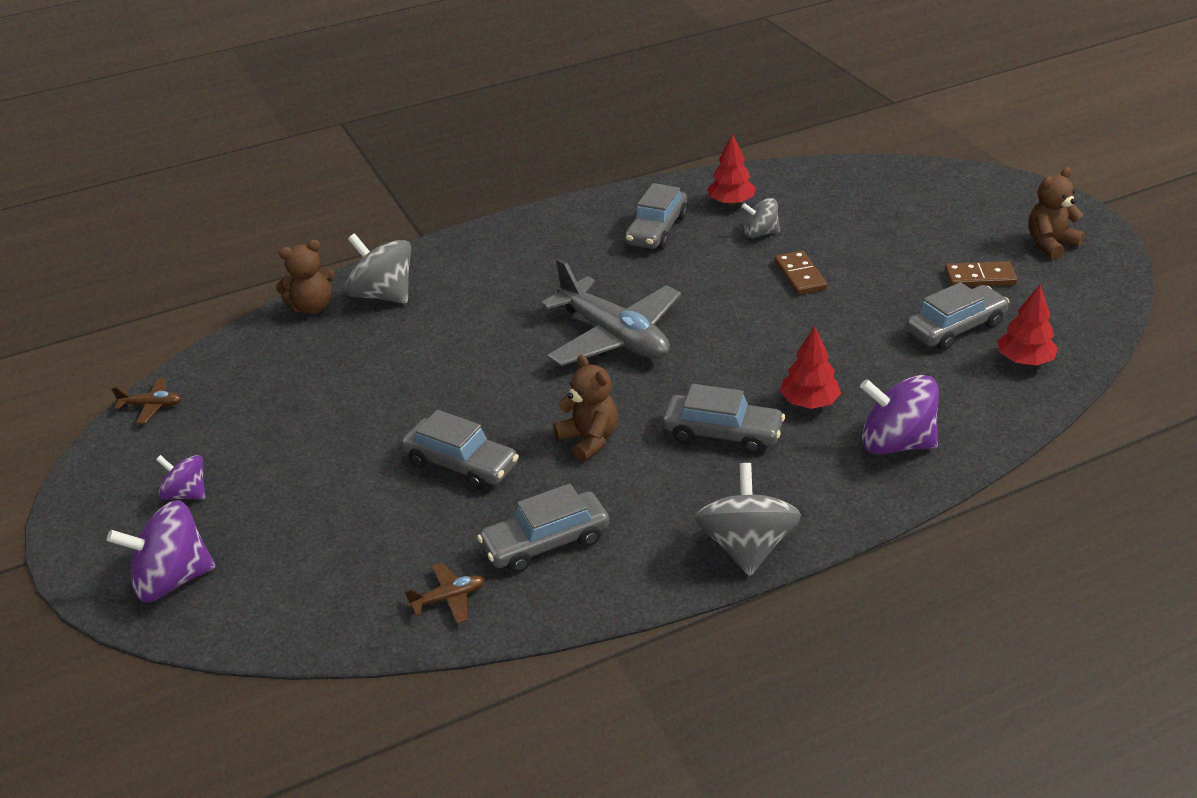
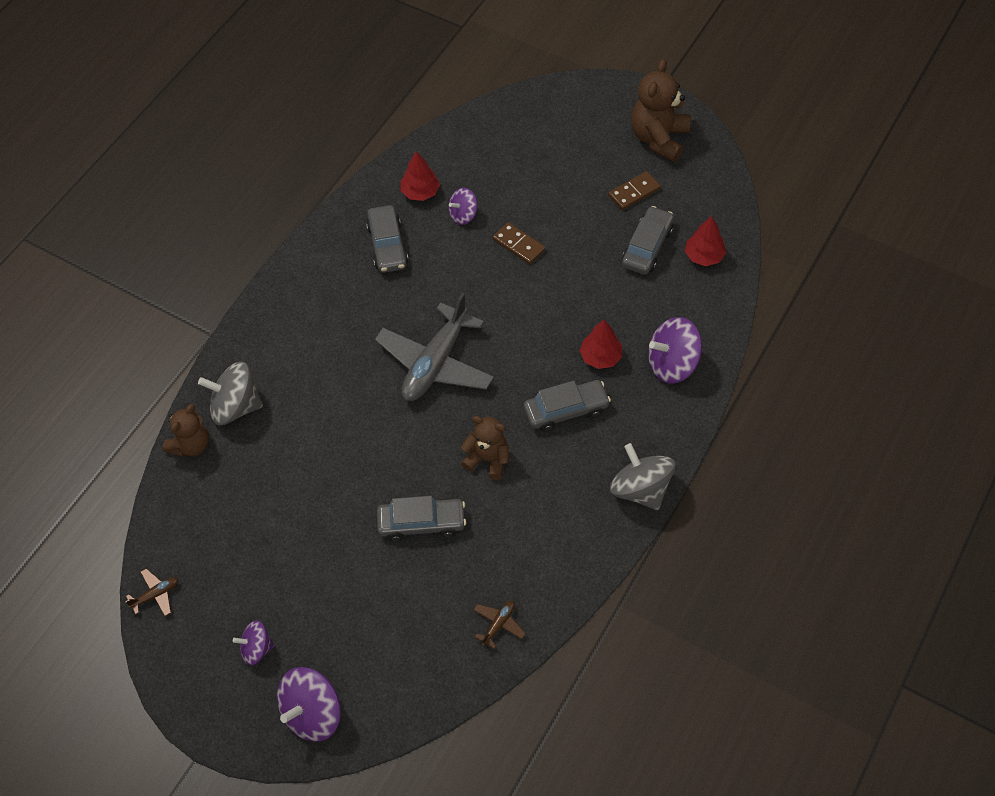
camera: 35 degrees left, 20 degrees up
(545, 542) = (523, 552): grey car -> none
(614, 337) = (435, 363): grey plane -> grey plane turned 105 degrees clockwise
(760, 233) = (463, 215): grey spinning top -> purple spinning top
(1050, 244) = (659, 139): brown teddy bear -> brown teddy bear, size x1.54

